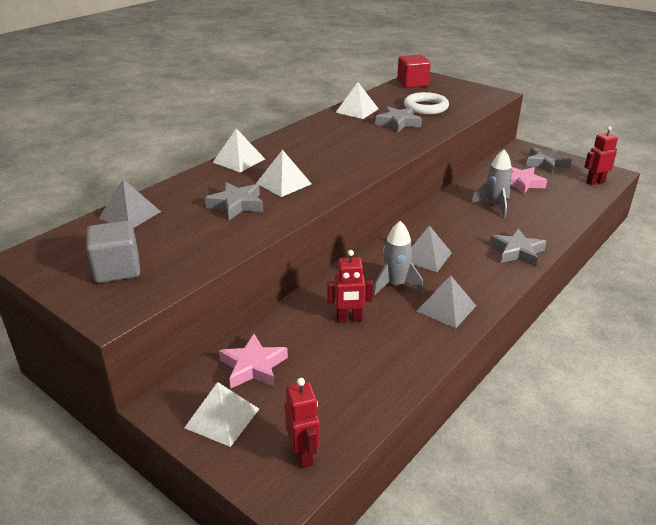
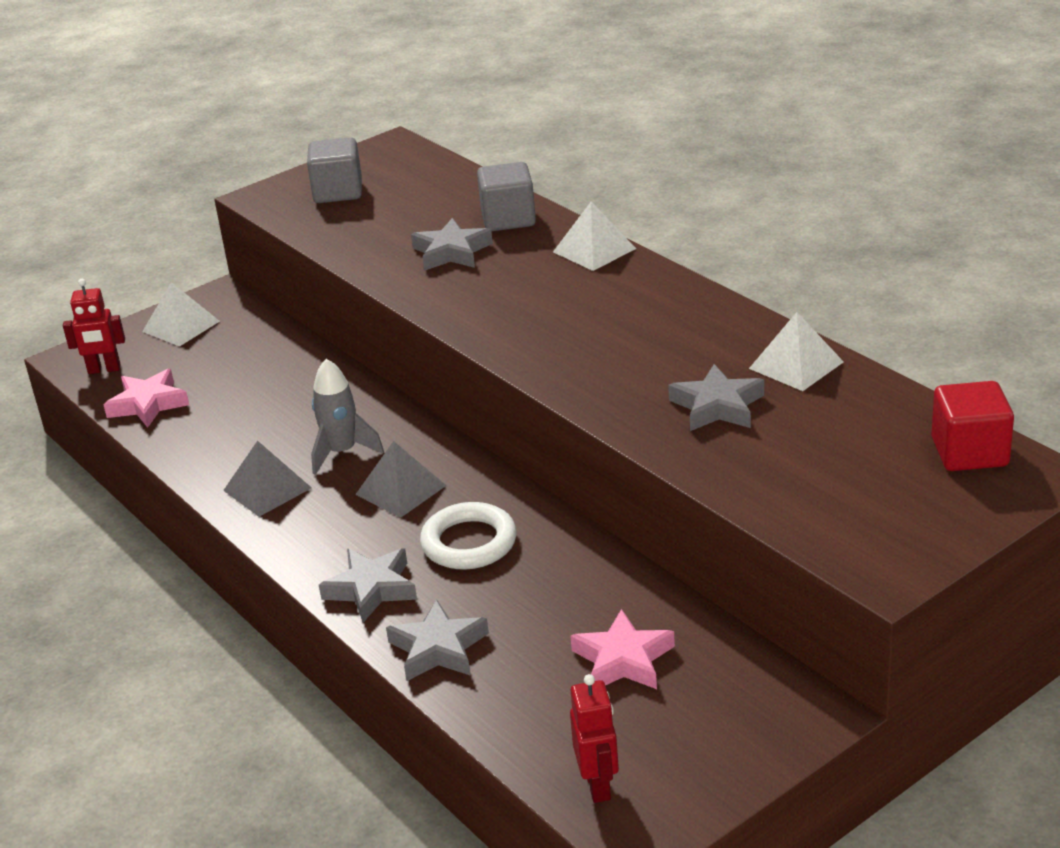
camera: 105 degrees right, 0 degrees up
(130, 215) = (458, 187): grey pyramid -> none
(189, 190) = (508, 219): none -> grey cube
(253, 366) = (243, 342): pink star -> pink star (148, 404)
(283, 183) = (501, 285): white pyramid -> none
(349, 319) = (288, 408): red robot -> none
(425, 107) = (803, 451): white ring -> white ring (469, 542)
(494, 206) = (536, 598): grey rocket -> none
(546, 163) = (716, 730): grey star -> grey star (438, 648)

